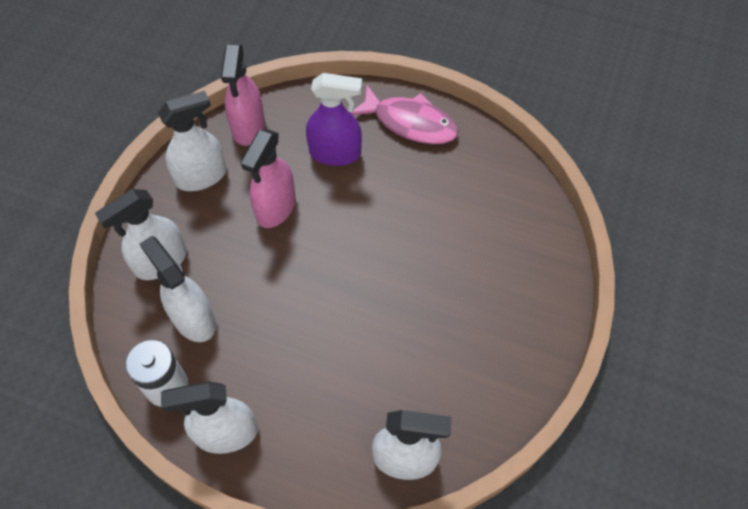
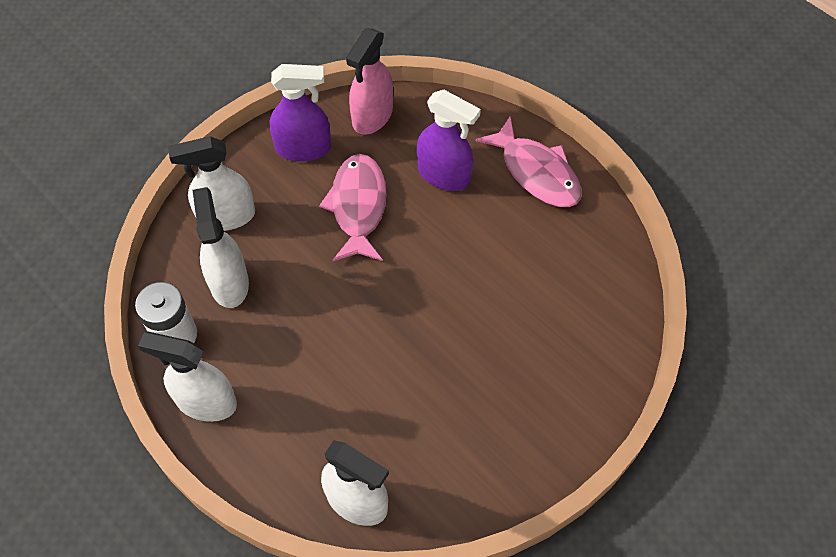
camera: 25 degrees right, 0 degrees up
(201, 176) = (303, 148): white spray bottle -> purple spray bottle
(275, 208) = (358, 206): pink spray bottle -> pink fish

